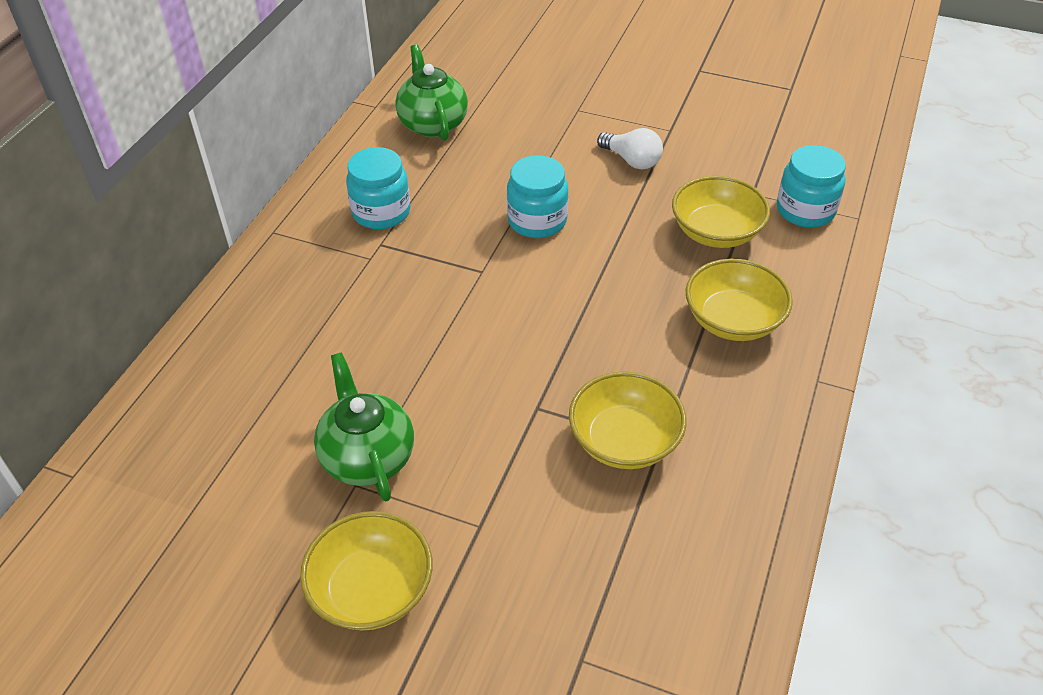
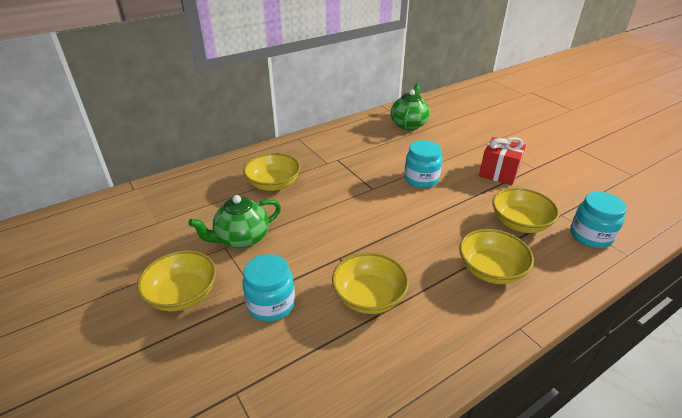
camera: 35 degrees right, 10 degrees down
(320, 339) = (273, 184): none -> yellow bowl
(367, 457) = (242, 239): green teapot -> green teapot turned 135 degrees counterclockwise
(381, 212) = (350, 148): turquoise jar -> turquoise jar (271, 304)
(631, 160) = (498, 173): white light bulb -> red gift

